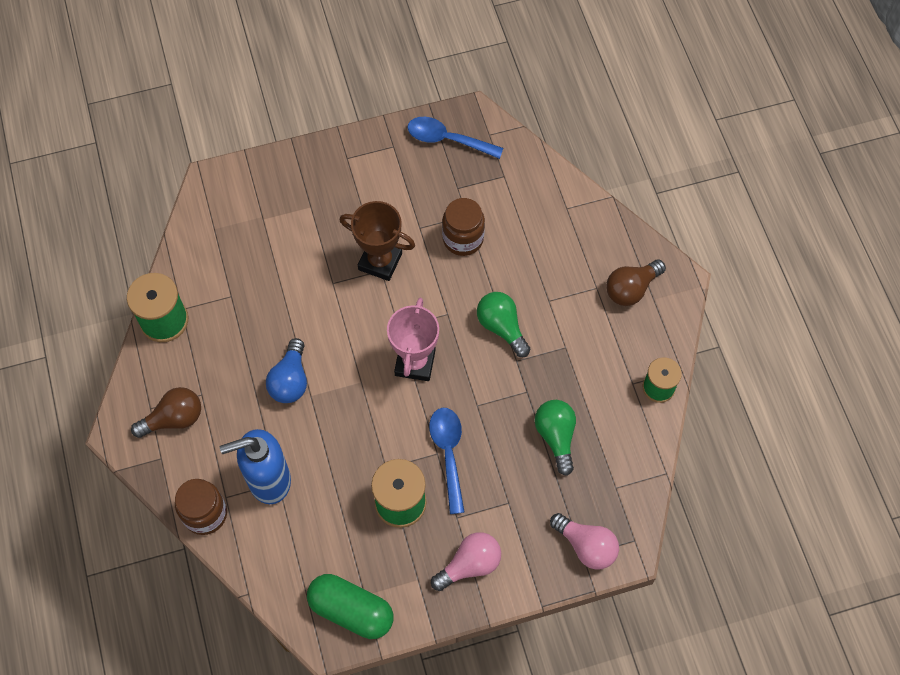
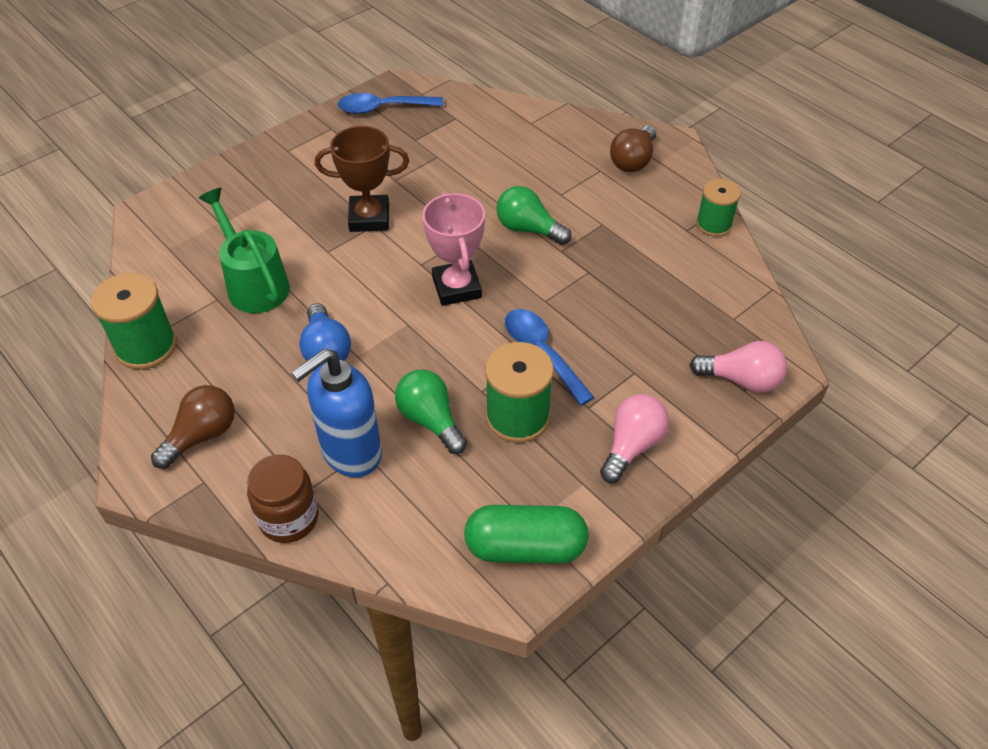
camera: 25 degrees left, 15 degrees down
(264, 292) = (254, 283): none -> green watering can
(463, 239) = (444, 174): brown jar -> none
(556, 437) = (644, 298): green light bulb -> green light bulb (430, 420)

